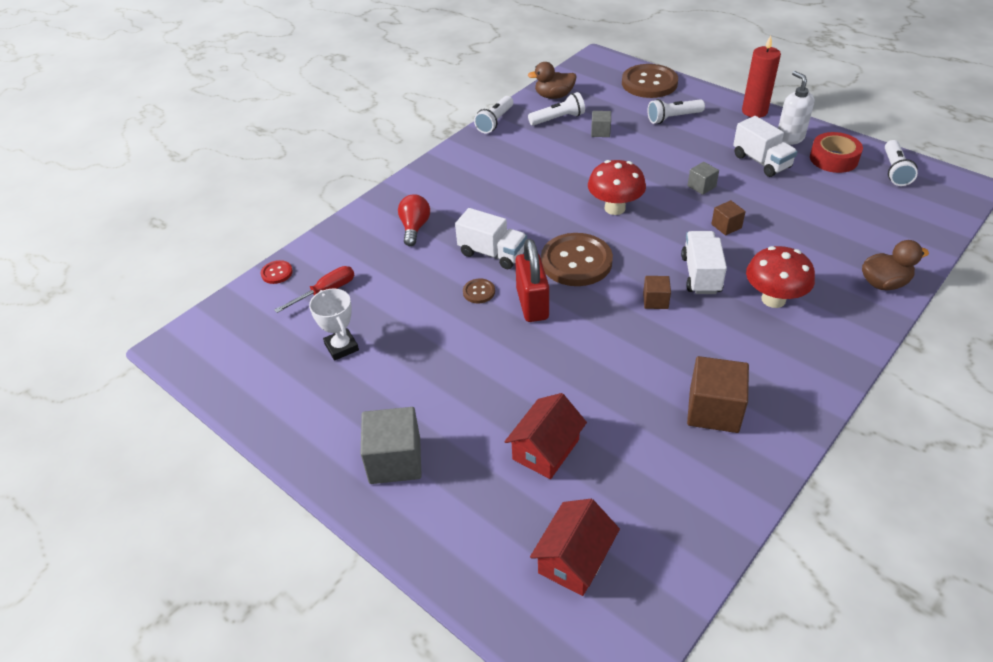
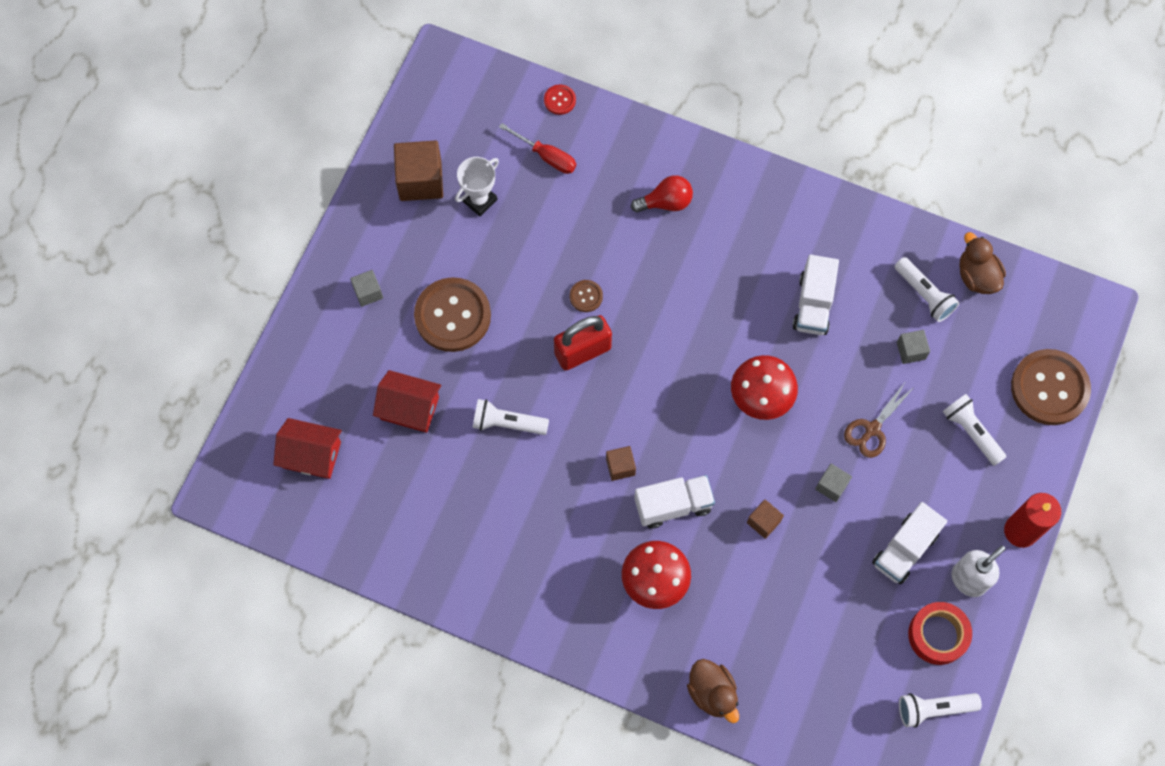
camera: 70 degrees right, 25 degrees up
(395, 460) = (368, 292): grey cube -> grey cube, size x0.54
(492, 253) = (647, 292): white truck -> white truck (813, 304)
(495, 122) = (894, 223): white flashlight -> white flashlight (507, 423)
(576, 261) = (658, 378): brown button -> brown button (452, 316)
(658, 159) = (872, 429): none -> brown scissors
(713, 410) = (490, 540): brown cube -> brown cube (420, 180)

